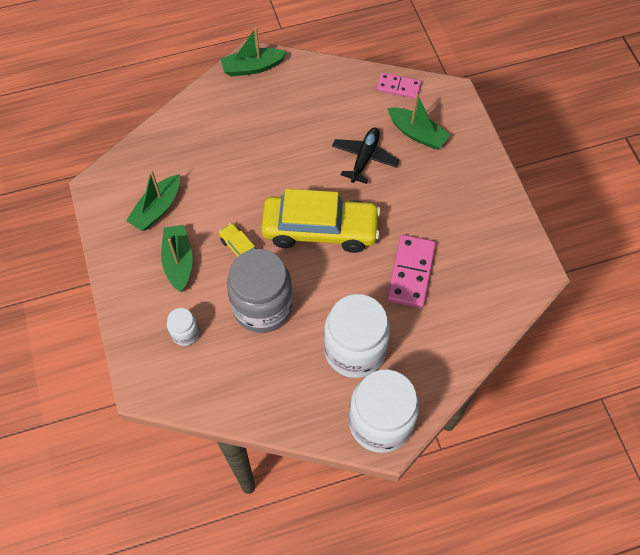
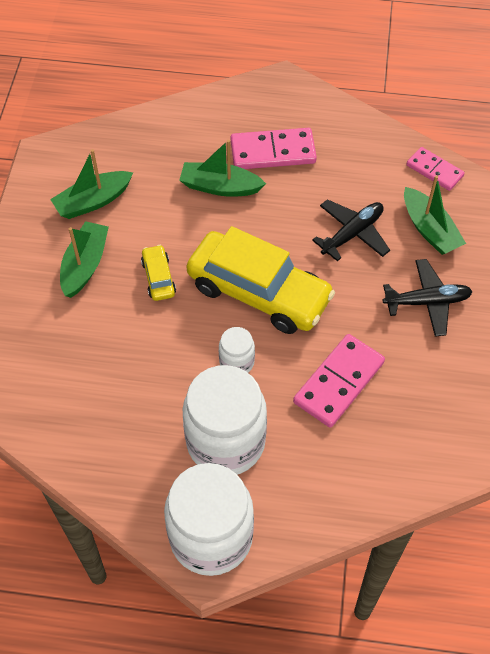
camera: 25 degrees right, 5 degrees down
(185, 333) = (49, 344): white jar -> white jar (236, 362)
(252, 67) = (277, 91): green boat -> green boat (220, 187)
(262, 307) = (148, 350): grey jar -> none
(274, 117) = (273, 152): none -> pink domino
(442, 188) = (427, 302): none -> black plane

